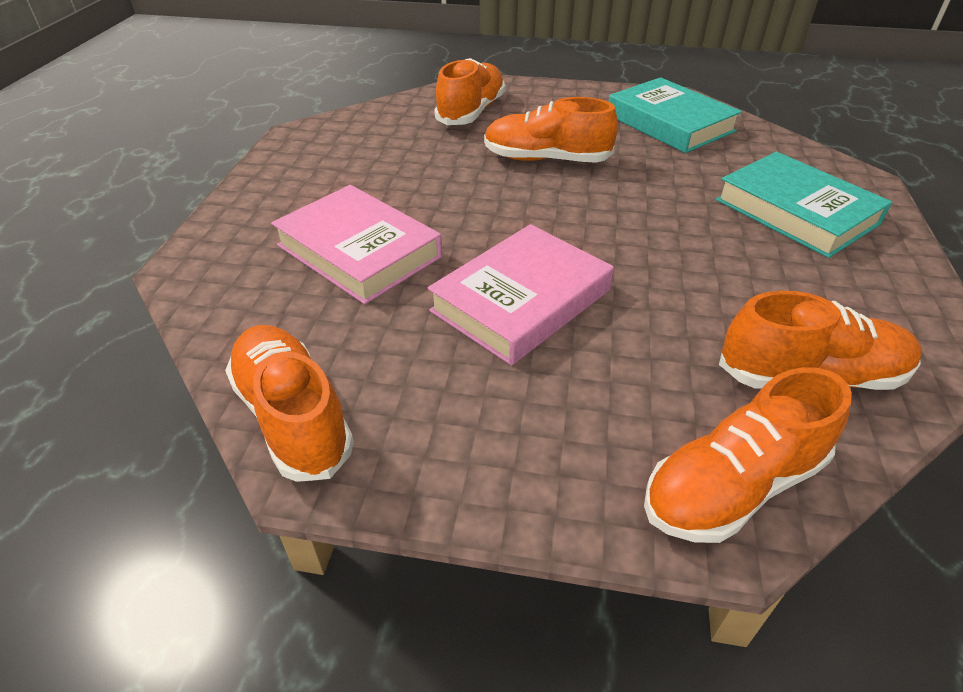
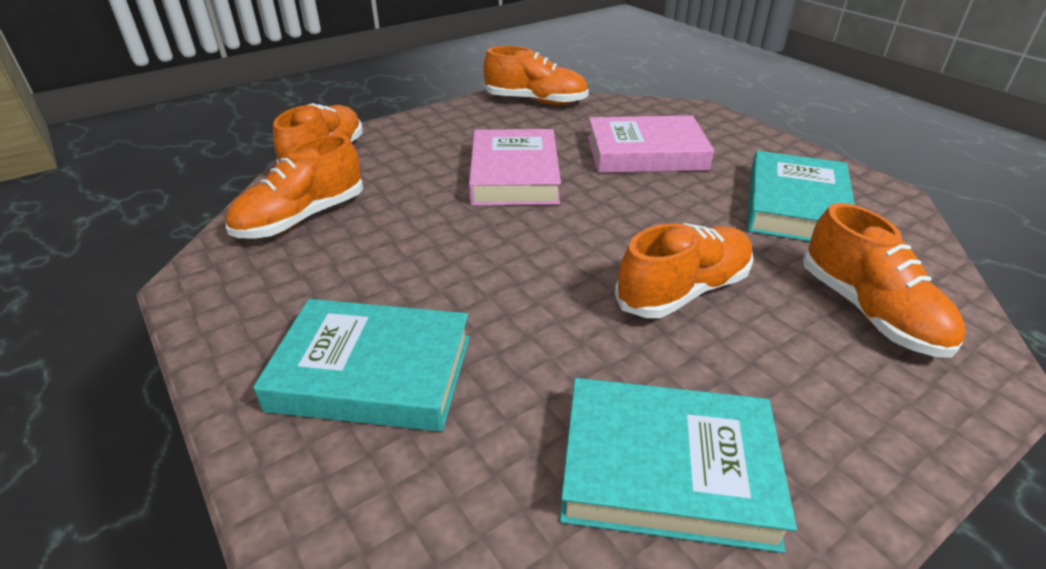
camera: 135 degrees right, 5 degrees down
(370, 157) = (795, 206): none -> turquoise book

